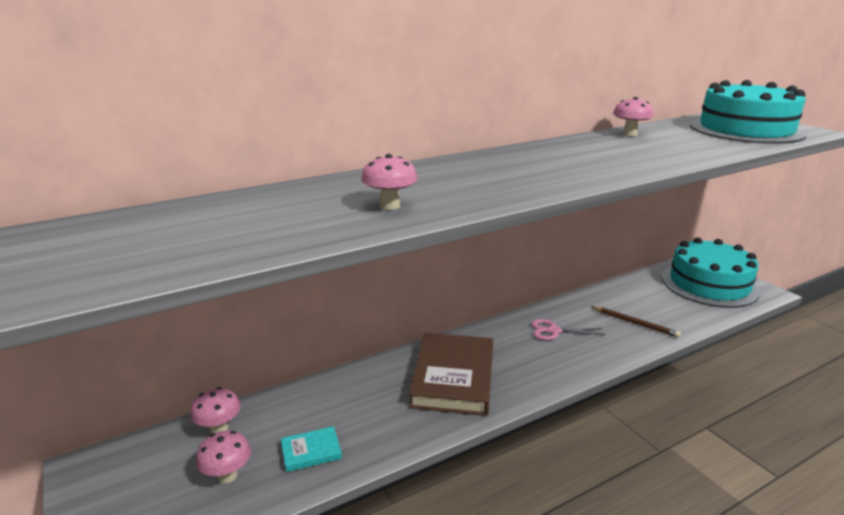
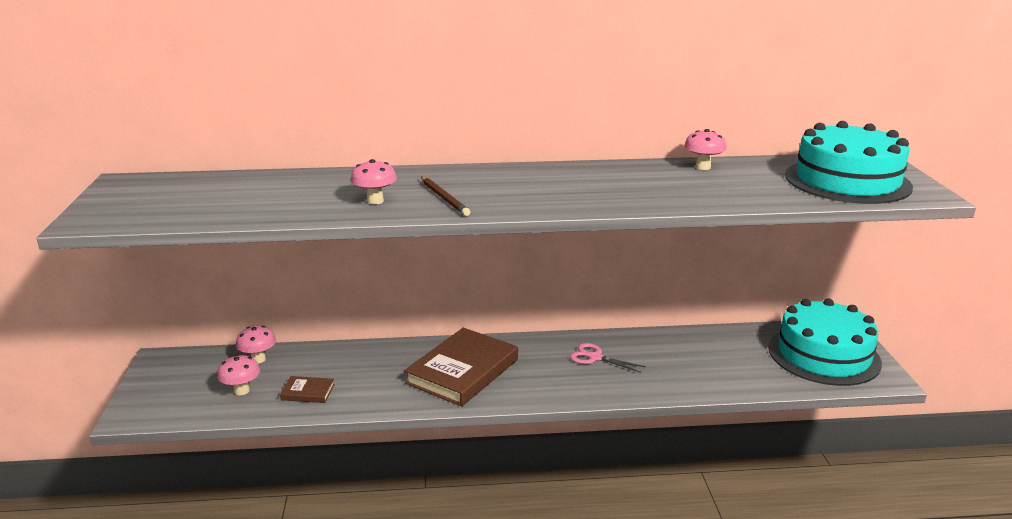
camera: 25 degrees right, 0 degrees up
(311, 452) = (307, 392): turquoise book -> brown book
(635, 323) = (687, 371): brown pencil -> brown pencil (444, 198)

